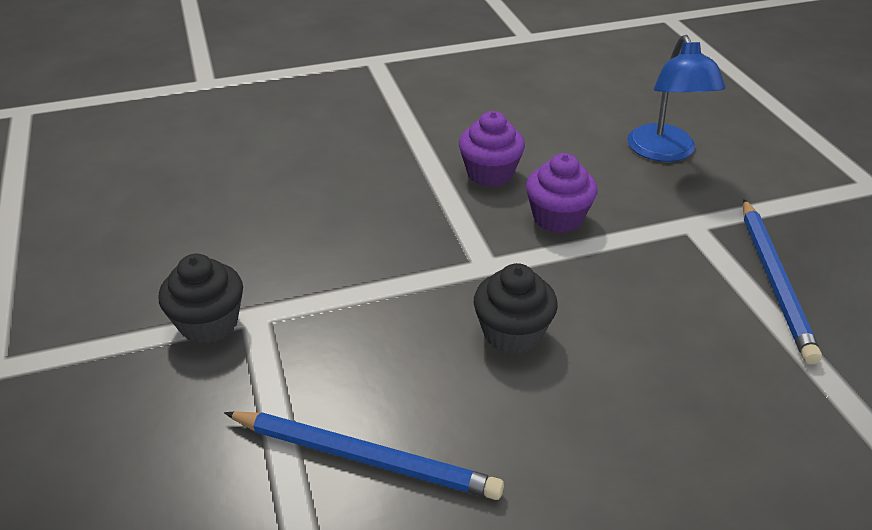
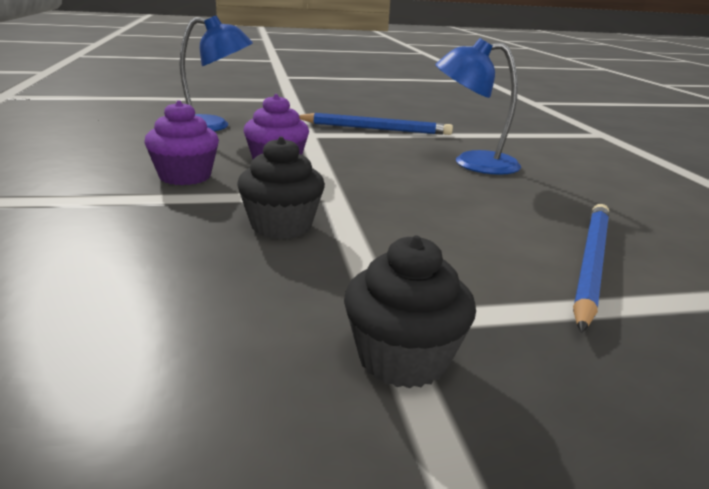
camera: 85 degrees left, 15 degrees down
(512, 333) = (424, 195): black cupcake -> black cupcake (281, 226)
(667, 383) = (472, 163): none -> blue lamp

